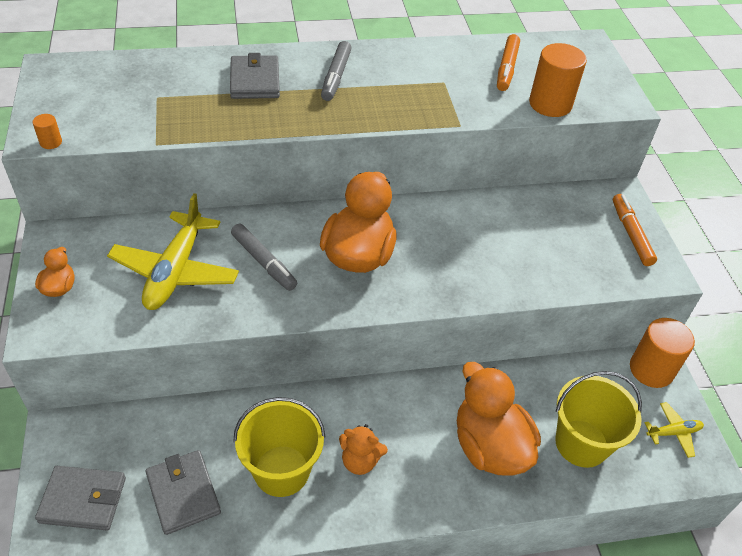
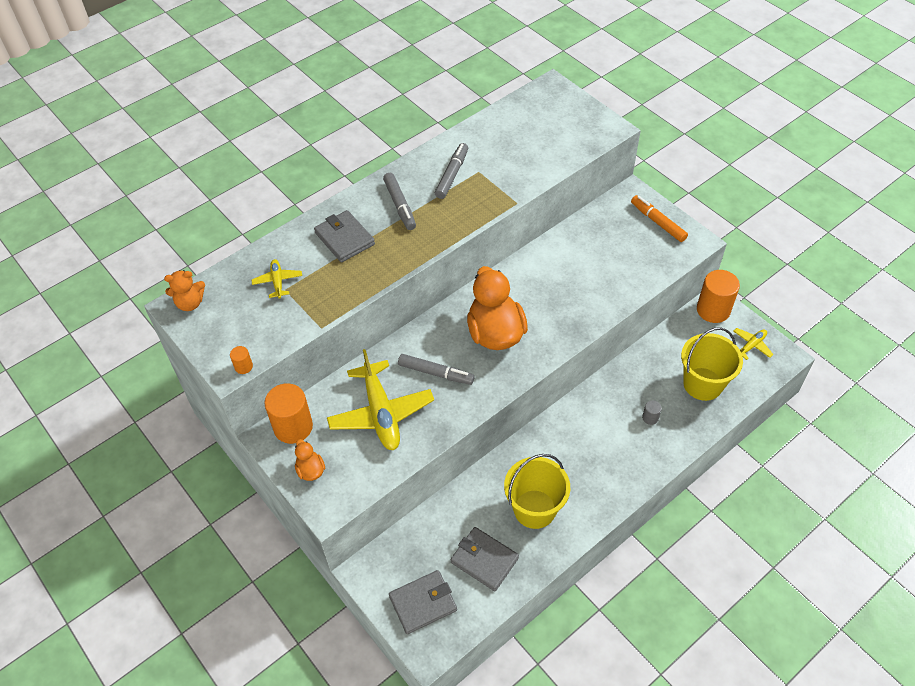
camera: 25 degrees left, 5 degrees up
(157, 88) = (277, 281): none -> yellow plane
(360, 461) = (578, 474): orange teddy bear -> orange teddy bear (190, 303)
(413, 73) = (452, 175): none -> grey marker
(489, 446) = (650, 418): orange duck -> grey cylinder
(506, 68) = (512, 138): orange marker -> none
(550, 104) = (563, 154): orange cylinder -> orange cylinder (293, 427)

